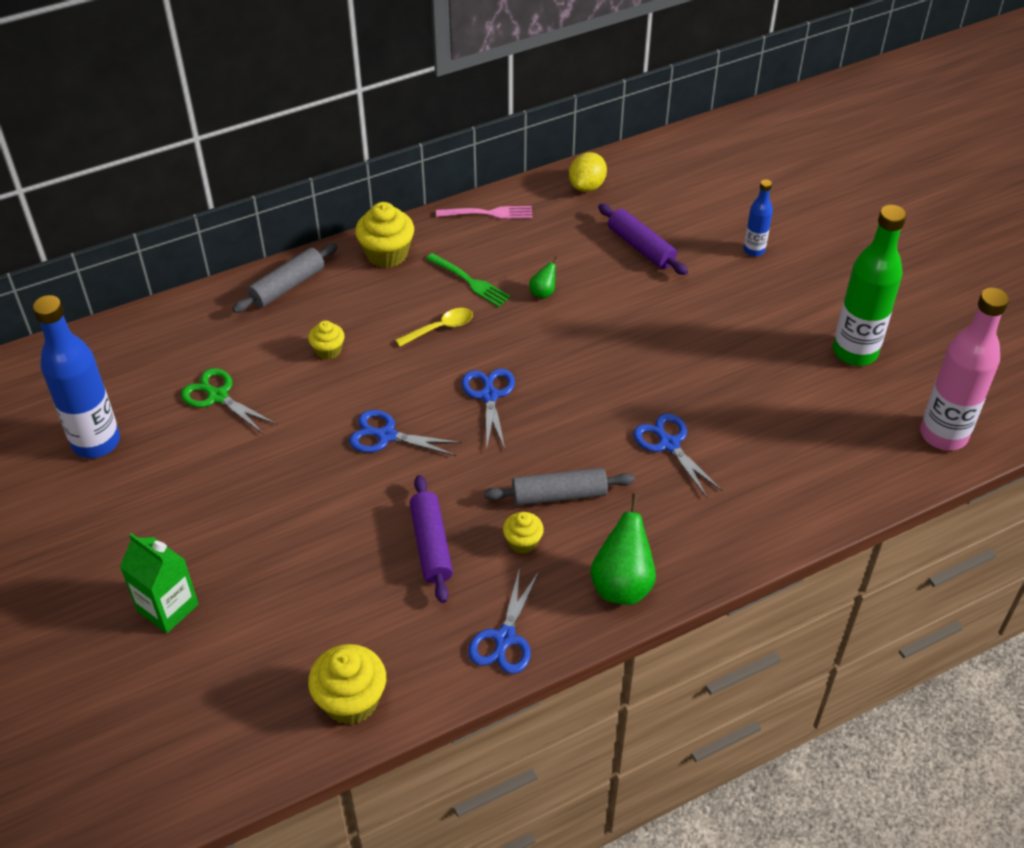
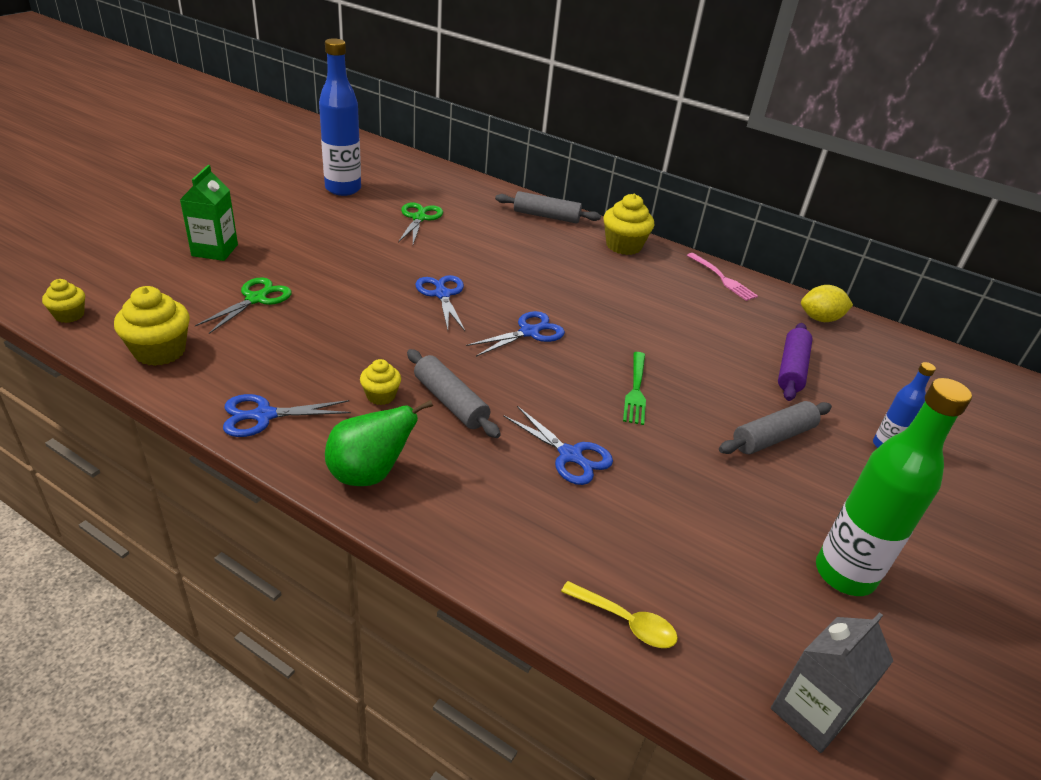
camera: 55 degrees right, 10 degrees down
(299, 594) = (256, 298): none -> green scissors
(328, 350) = (503, 247): yellow cupcake -> yellow cupcake (69, 315)
(431, 545) = (344, 347): purple rolling pin -> none
(440, 328) = (576, 289): yellow spoon -> yellow spoon (626, 622)
(469, 281) = (640, 289): green fork -> green fork (635, 390)
(543, 293) = (671, 329): green pear -> none
(668, 443) = (571, 456): blue scissors -> blue scissors turned 105 degrees clockwise
(712, 308) = (773, 437): none -> grey rolling pin
(943, 435) = (810, 713): pink bottle -> grey carton

